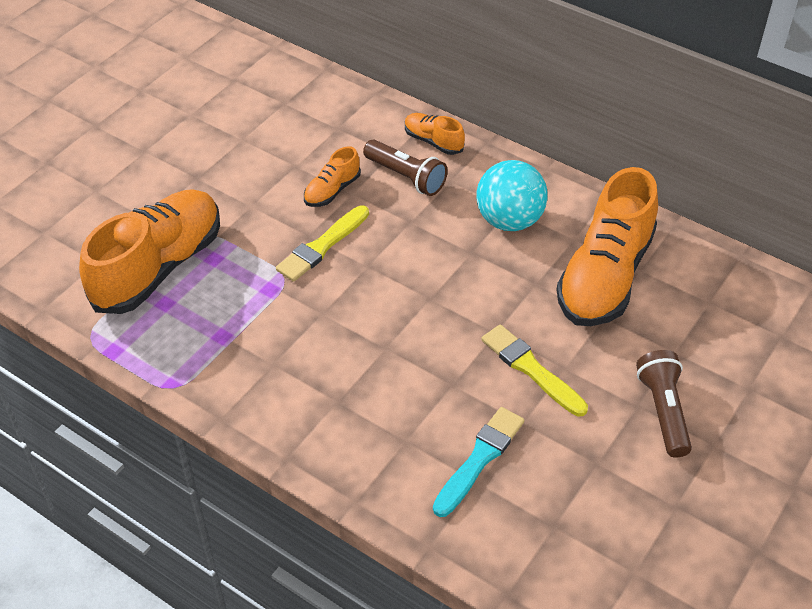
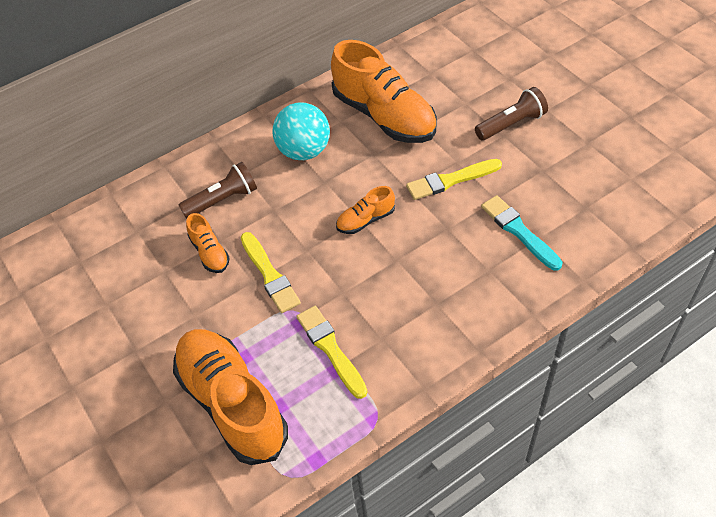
camera: 65 degrees left, 5 degrees up
(245, 324) = (331, 349): none -> yellow brush
(433, 142) = (193, 172): orange shoe -> orange shoe (365, 220)
(663, 411) = (511, 124): brown flashlight -> brown flashlight turned 135 degrees clockwise

